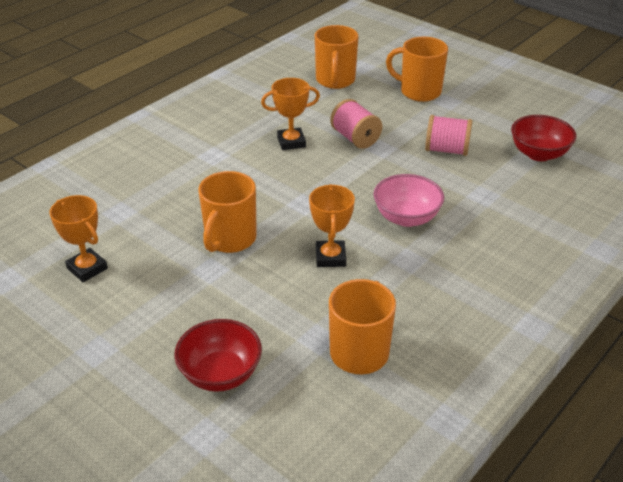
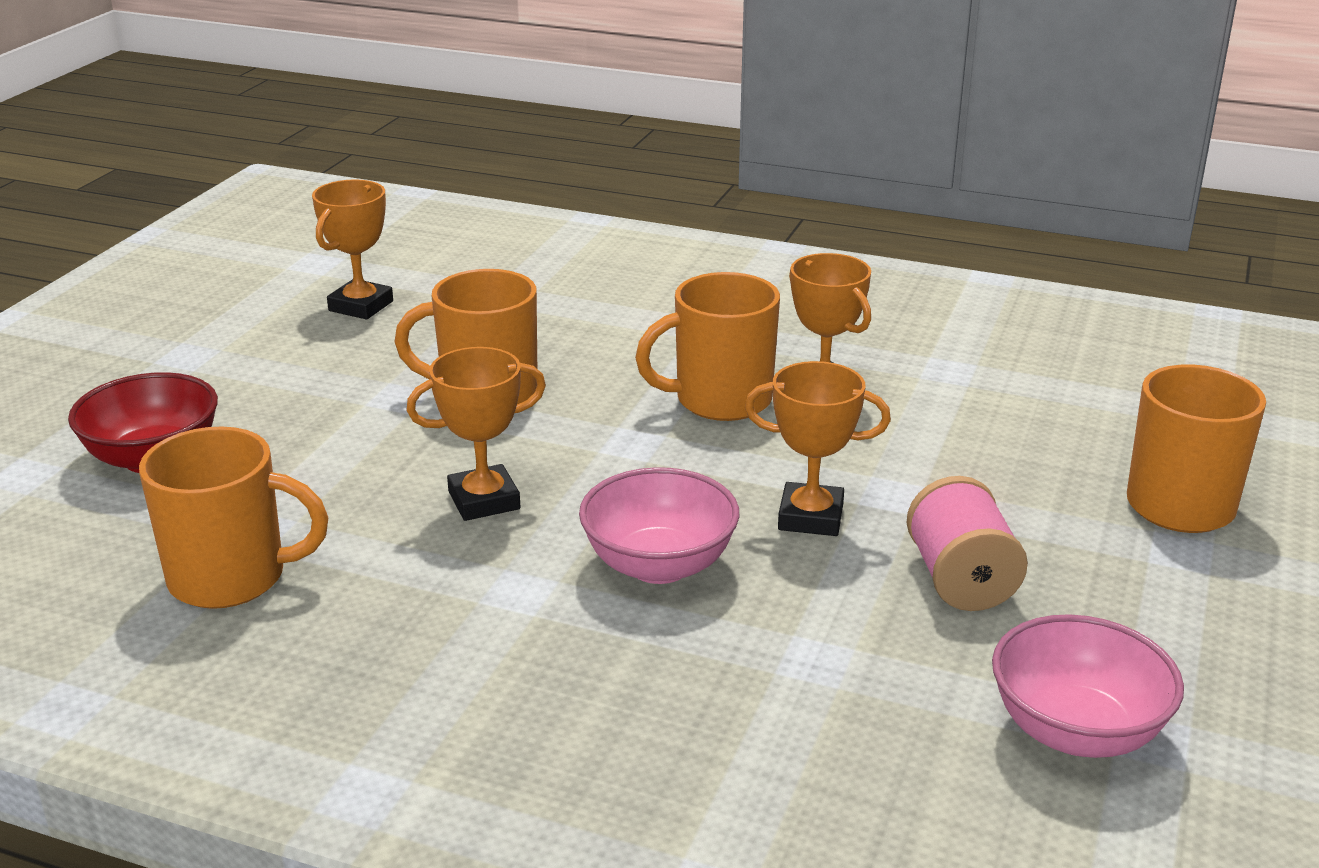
camera: 70 degrees right, 10 degrees down
(335, 80) = (1102, 394): orange mug -> orange mug (720, 400)
(355, 138) = (900, 456): pink spool -> none
(389, 171) = (810, 517): none -> orange trophy
(538, 154) = (1076, 731): red bowl -> pink bowl

